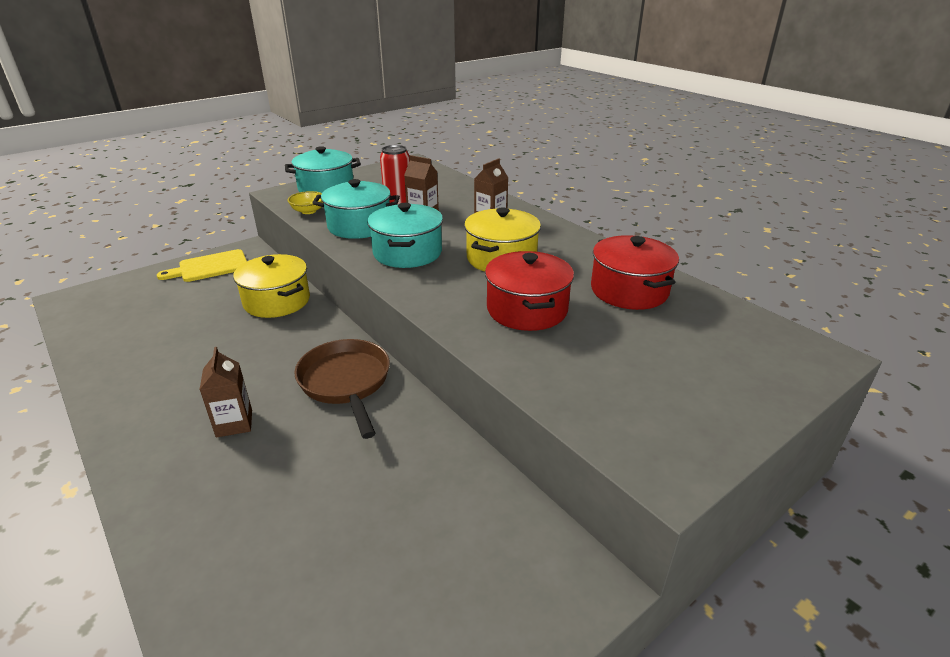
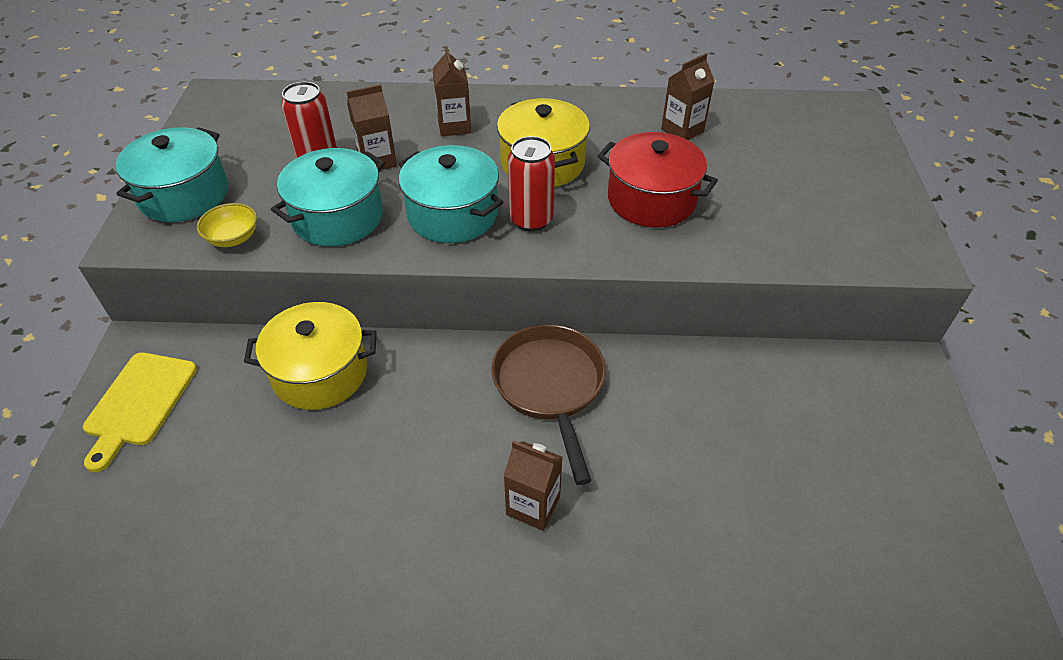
camera: 50 degrees left, 15 degrees up
(346, 383) = (550, 387): brown pan -> brown pan turned 60 degrees clockwise
(438, 277) = (531, 220): none -> red can
(629, 290) = (682, 130): red pot -> brown carton

